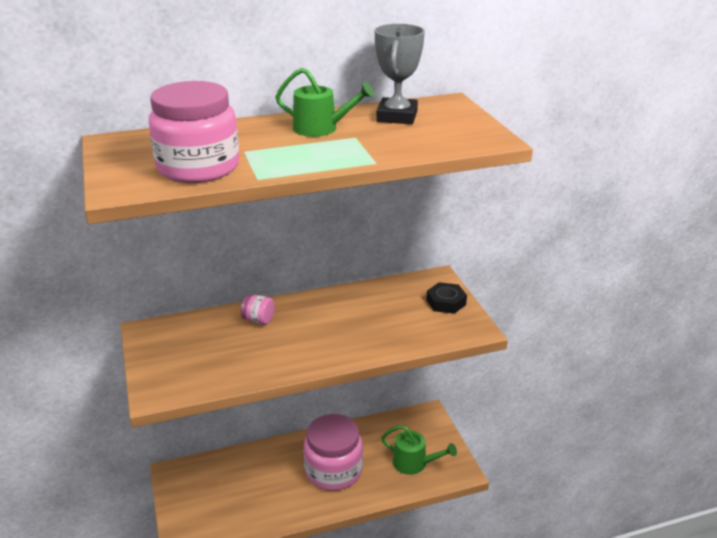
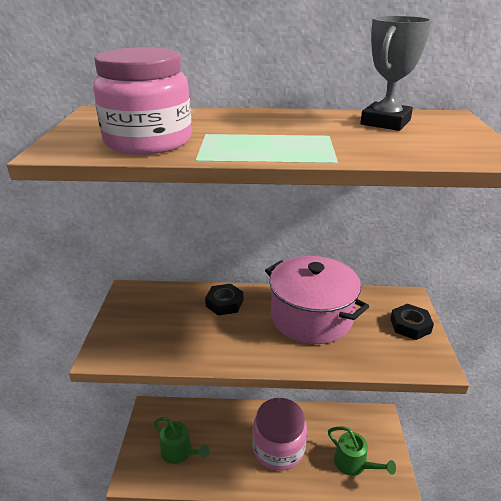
camera: 20 degrees right, 0 degrees up
(258, 320) = (224, 303): pink jar -> black nut
(321, 128) = (297, 124): green watering can -> green watering can (179, 452)
(352, 314) = (311, 317): none -> pink pot

